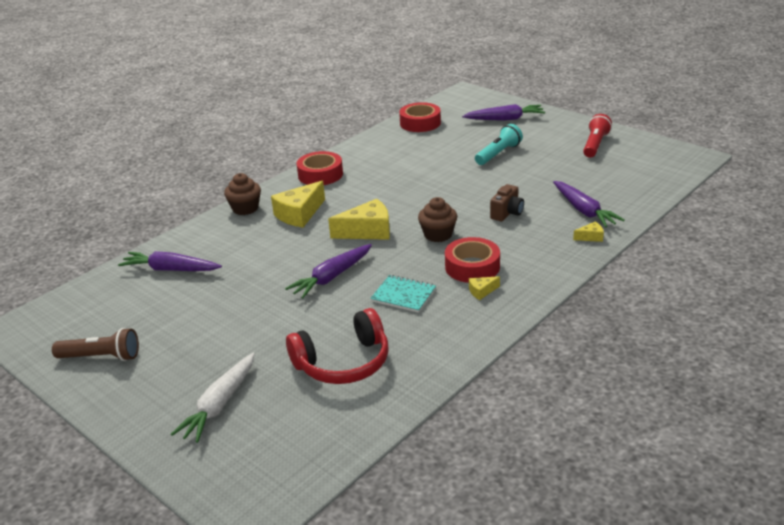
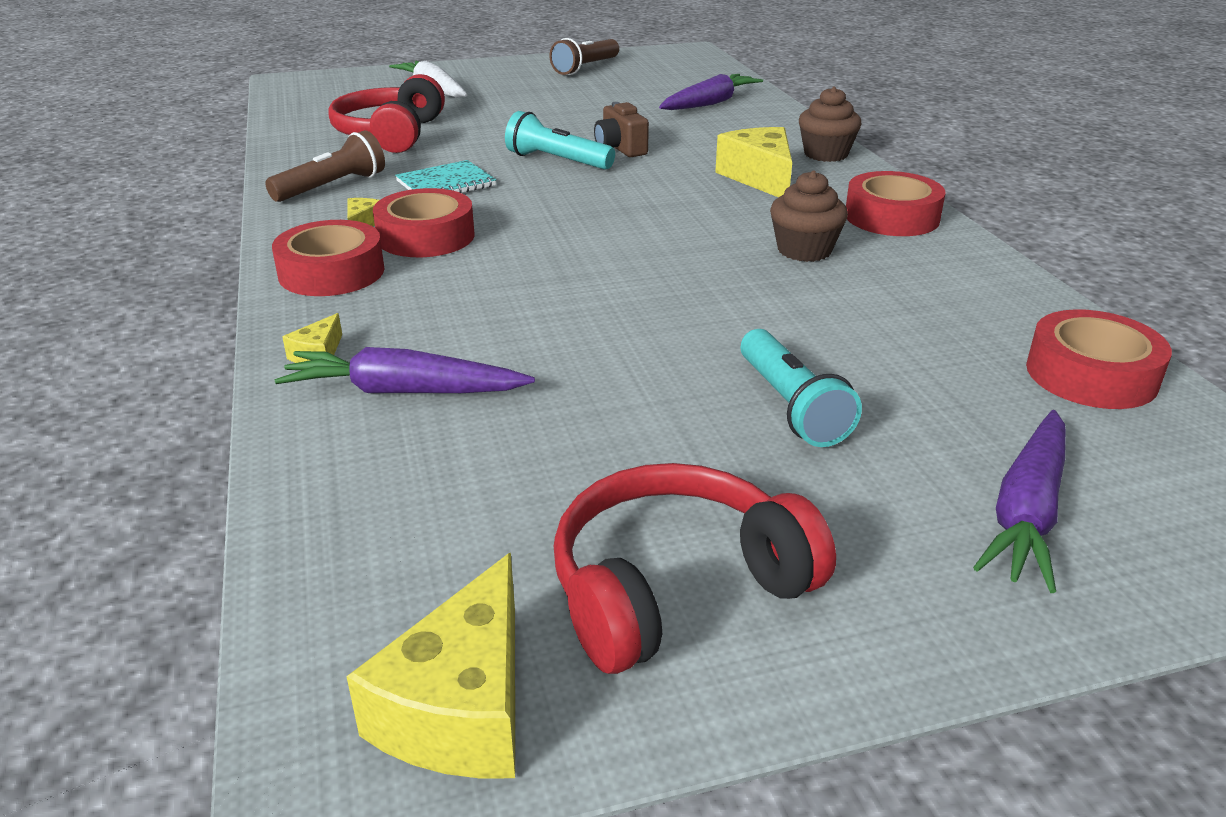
camera: 120 degrees right, 0 degrees up
(331, 277) = (557, 161): purple carrot -> turquoise flashlight
(367, 231) = (640, 203): yellow cheese -> yellow cheese (462, 707)
(438, 235) = (550, 242): brown cupcake -> brown cupcake (804, 250)
(451, 330) = (332, 187): none -> brown flashlight
(507, 213) = (523, 315): brown camera -> brown camera (620, 149)
(535, 271) = (331, 272): none -> red tape
(595, 145) = (676, 587): red flashlight -> red headphones

